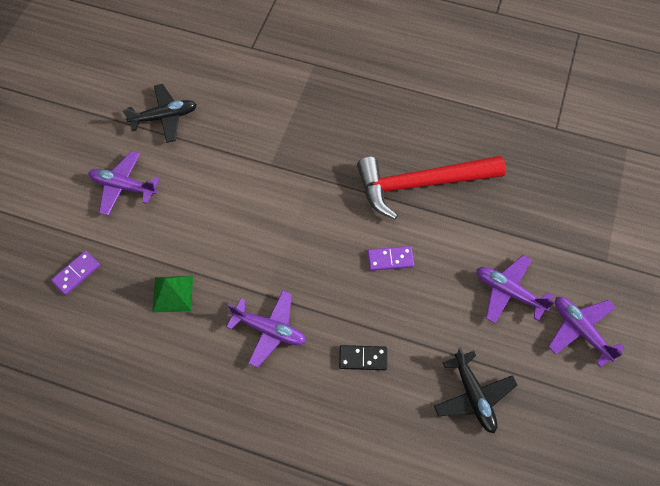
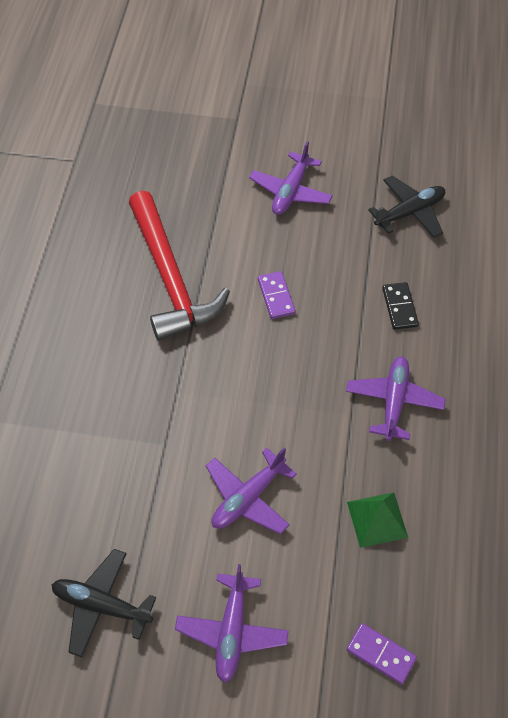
camera: 100 degrees left, 5 degrees down
(164, 117) = (101, 605): black plane -> black plane turned 45 degrees counterclockwise
(580, 330) = (318, 136): purple plane -> purple plane (248, 498)

